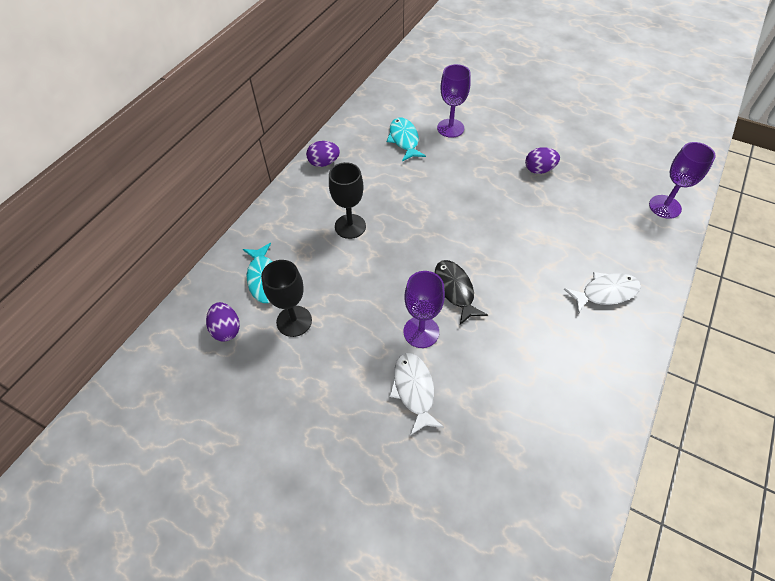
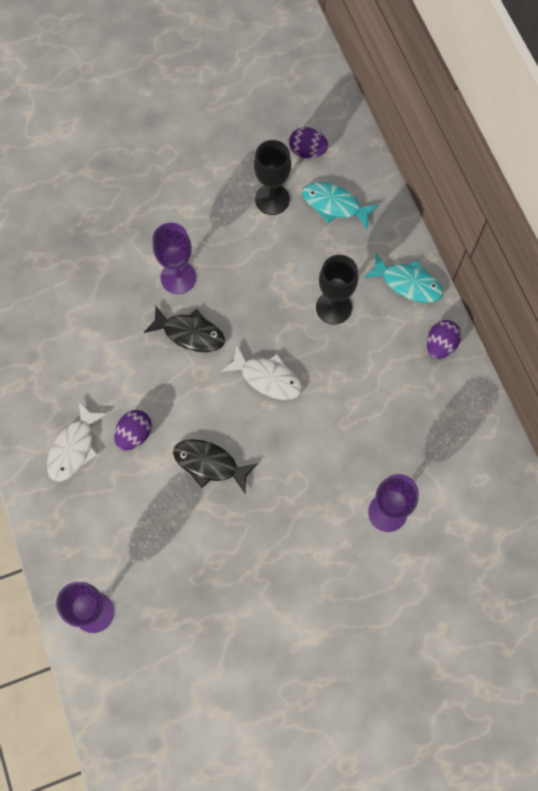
camera: 130 degrees right, 15 degrees up
(404, 140) = (410, 448): turquoise fish -> turquoise fish (408, 283)
(414, 390) = (139, 235): white fish -> white fish (267, 378)
(522, 216) = (209, 464): none -> black fish
(539, 170) = (248, 542): purple egg -> purple egg (134, 434)

